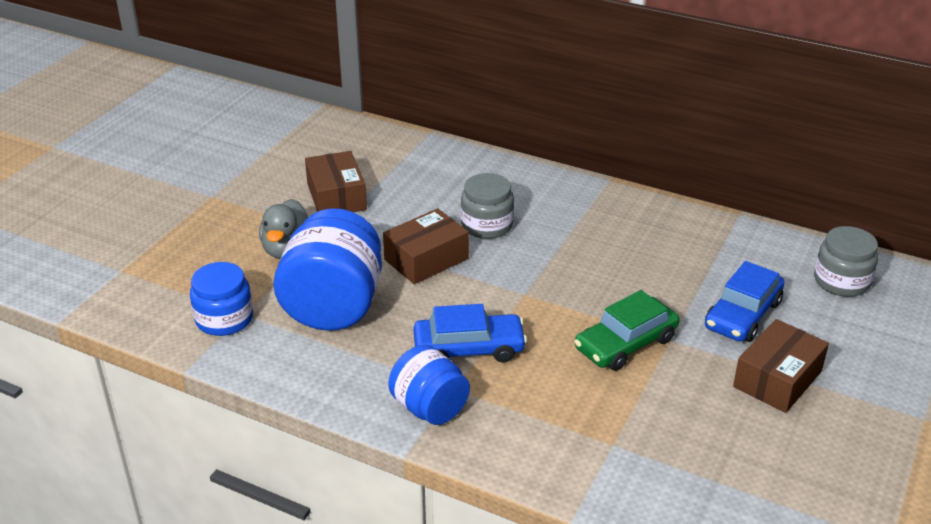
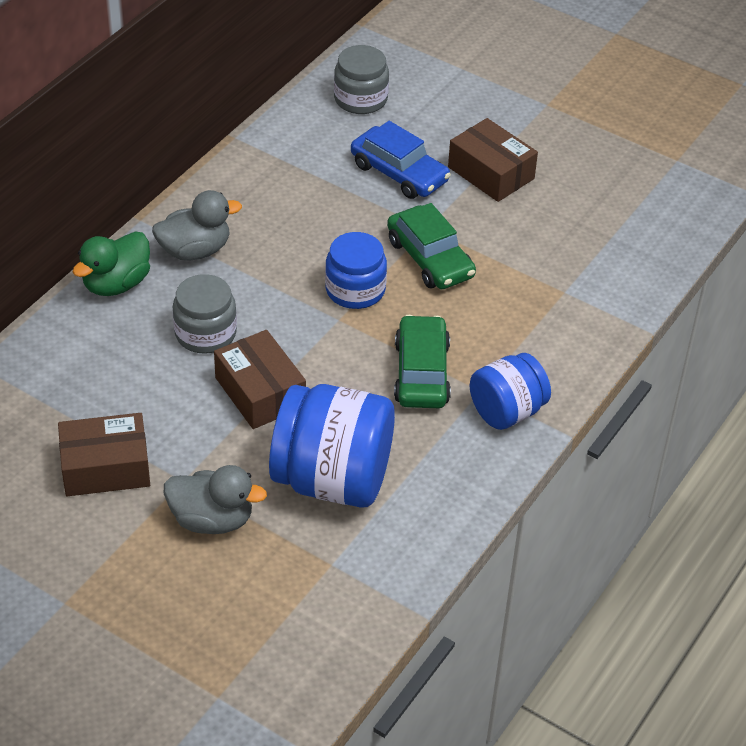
camera: 85 degrees left, 10 degrees up
(224, 319) = (339, 582): blue jar -> blue jar (355, 290)
(469, 348) = (421, 373): blue car -> green car
(530, 178) = (116, 284): none -> green duck
(583, 209) = (195, 250): none -> grey duck

